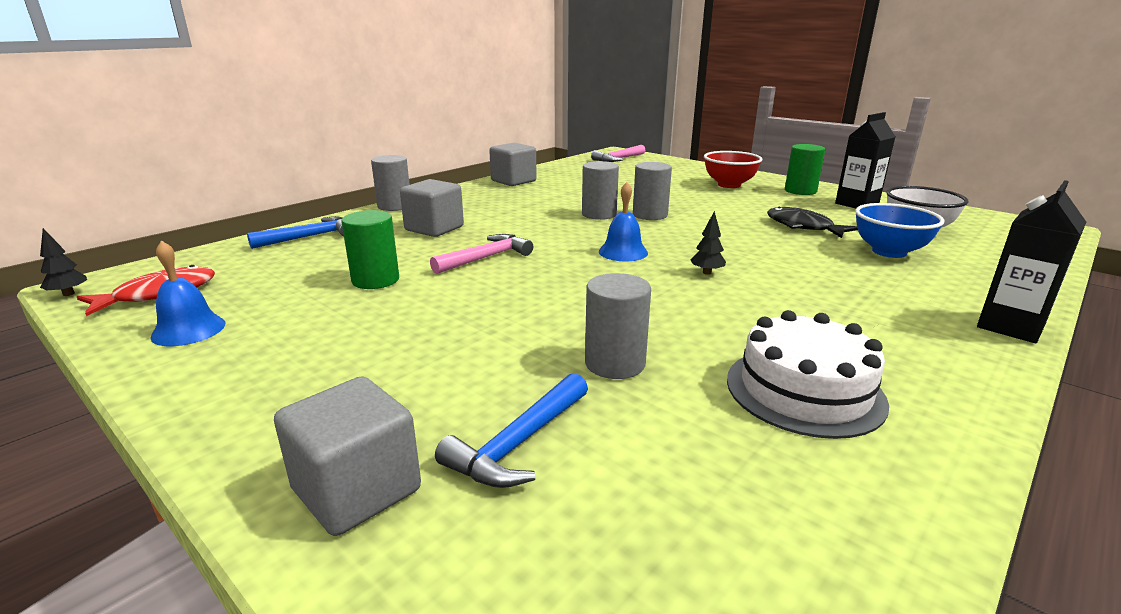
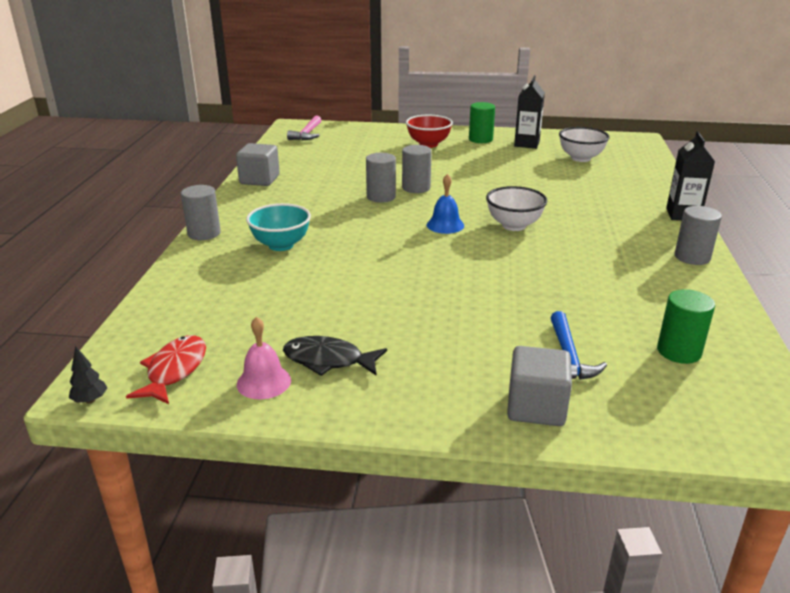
camera: 35 degrees left, 5 degrees up
(188, 330) = (264, 382): blue bell -> pink bell
(309, 237) = (191, 284): blue hammer -> none
(375, 280) = (321, 300): green cylinder -> green cylinder (679, 351)
(434, 228) = (281, 245): grey cube -> turquoise bowl
(486, 258) = (365, 258): pink hammer -> none
(615, 363) = (549, 300): grey cylinder -> grey cylinder (692, 257)
(707, 272) = (514, 225): black tree -> white bowl
(803, 227) = (520, 172): black fish -> black fish (328, 360)
(804, 390) = (644, 281): white cake -> none
(889, 252) = (585, 180): blue bowl -> none

